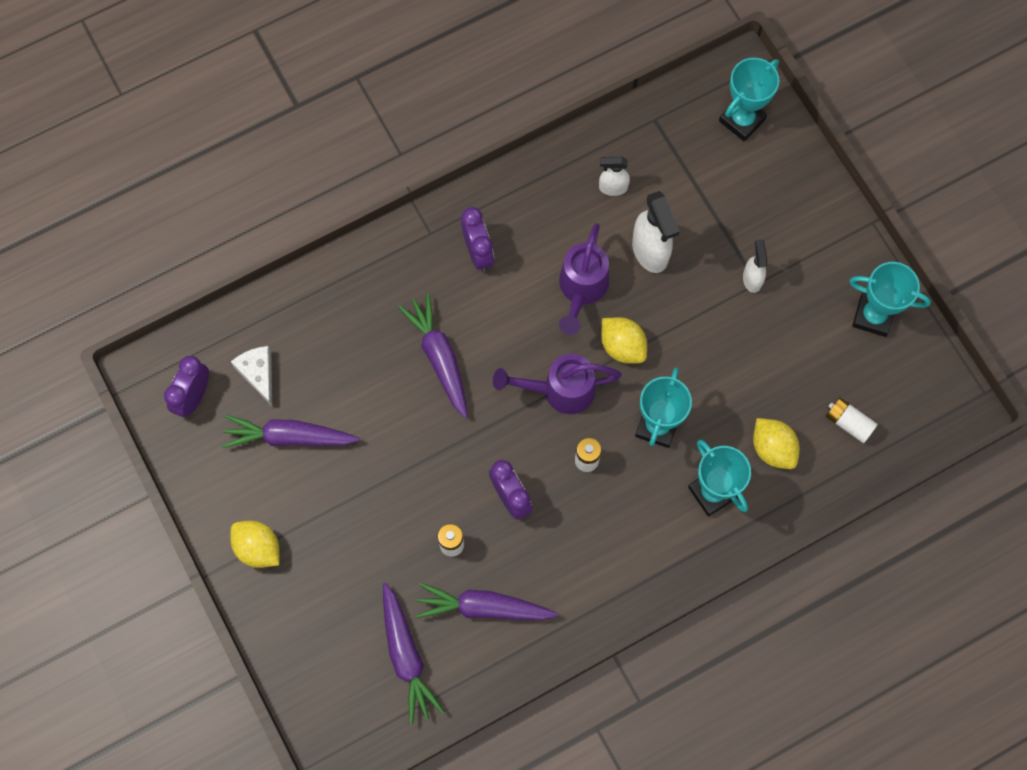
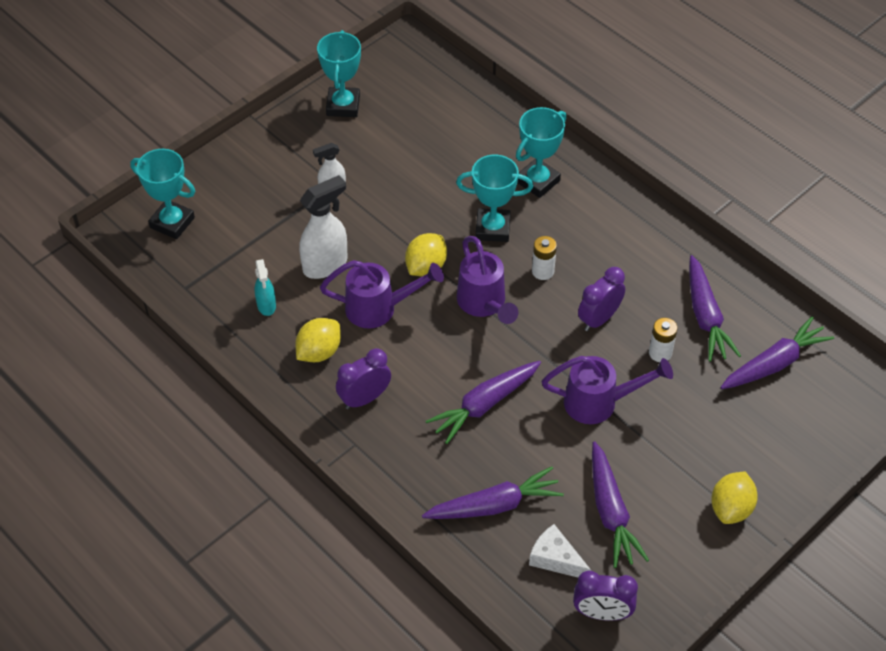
camera: 105 degrees left, 20 degrees down
(258, 374) = (555, 559): white cheese -> white cheese turned 75 degrees clockwise
(329, 337) = (494, 505): none -> purple carrot
(410, 466) = (600, 402): none -> purple watering can
(612, 187) = (266, 306): white spray bottle -> turquoise spray bottle
(772, 448) = (484, 149): yellow lemon -> yellow lemon (319, 352)
(848, 423) = (444, 106): white battery -> none

